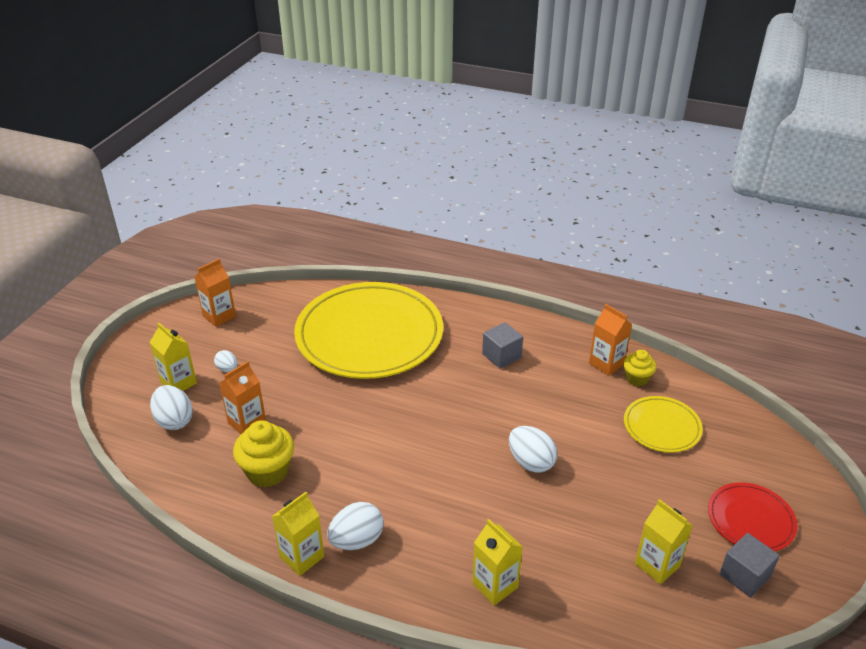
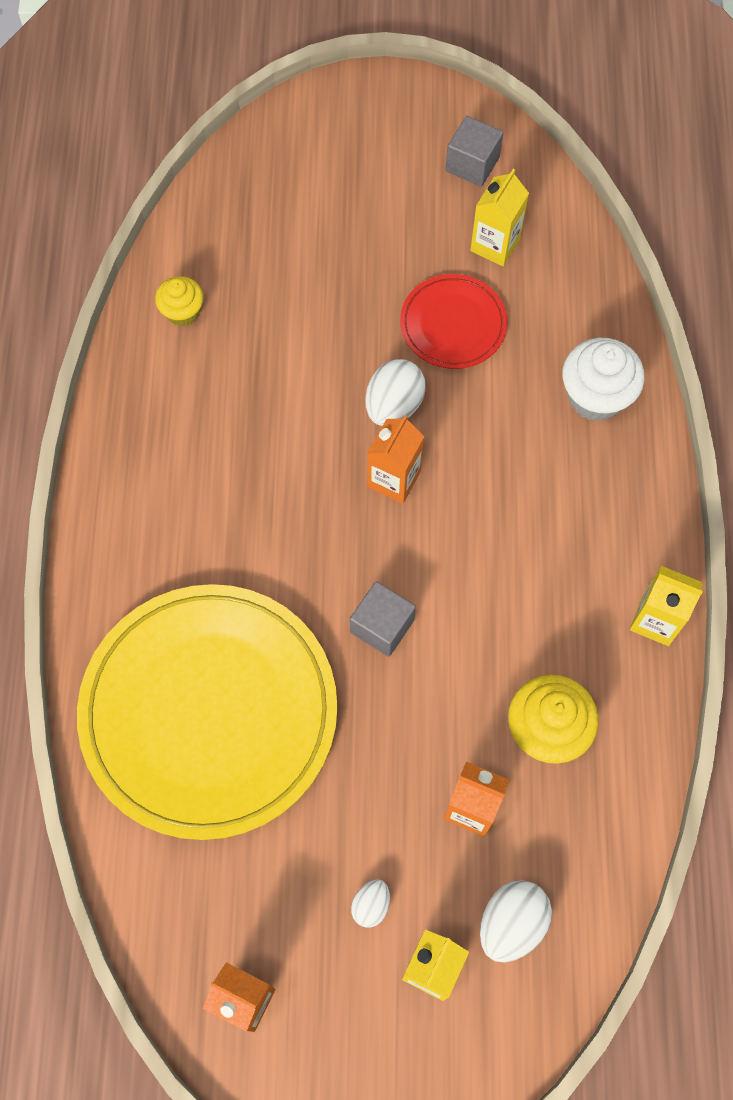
camera: 110 degrees left, 30 degrees up
(357, 540) = (603, 566): white egg -> none
(495, 585) = (595, 396): yellow carton -> white cupcake
(501, 356) = (193, 498): grey cube -> grey cube (382, 626)
(606, 364) = (163, 355): orange carton -> orange carton (394, 479)
(662, 427) = (270, 269): yellow plate -> none
(750, 520) = (390, 164): red plate -> red plate (453, 324)

